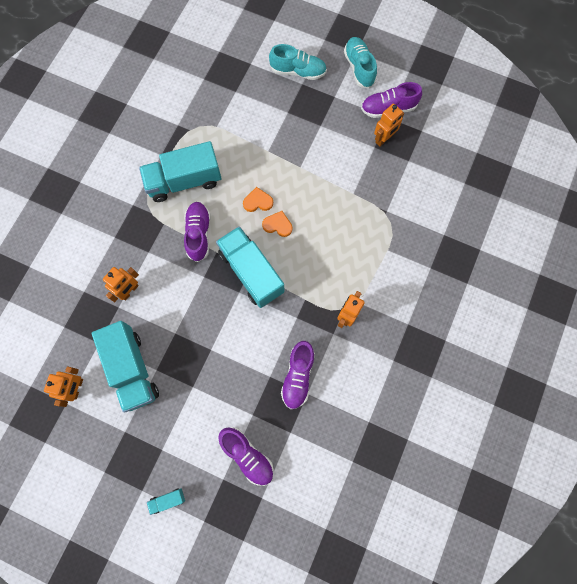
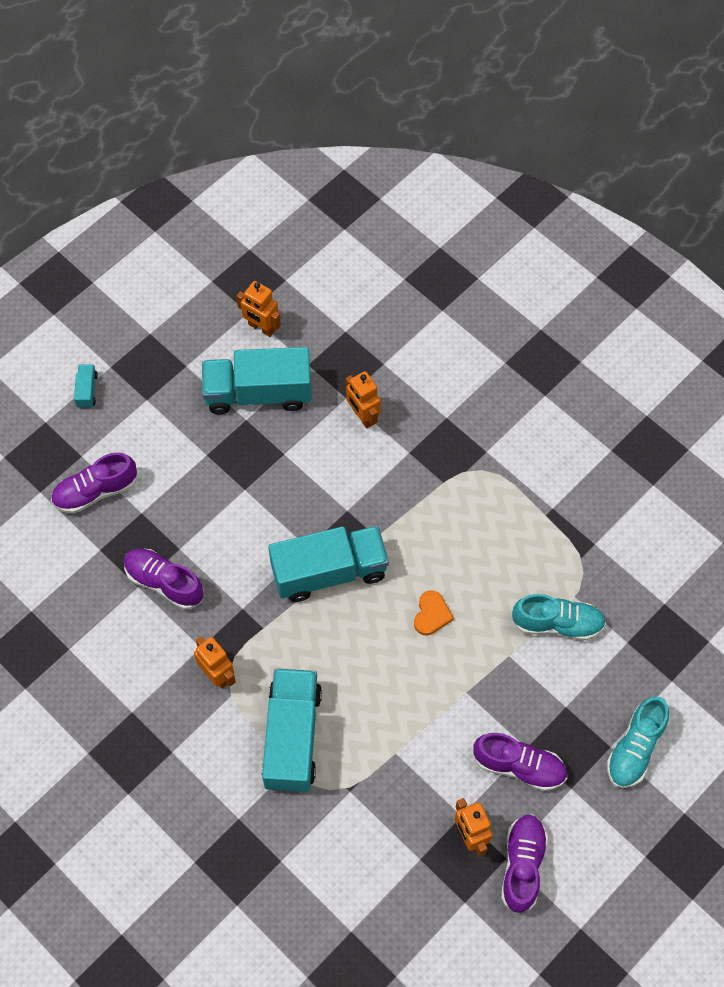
camera: 110 degrees right, 10 degrees down
(184, 181) = (499, 527): turquoise truck -> turquoise truck (292, 737)
(198, 234) = (411, 522): purple shoe -> purple shoe (519, 766)
(278, 225) = (385, 629): orange heart -> none
(359, 68) = (613, 848): turquoise shoe -> turquoise shoe (557, 623)

